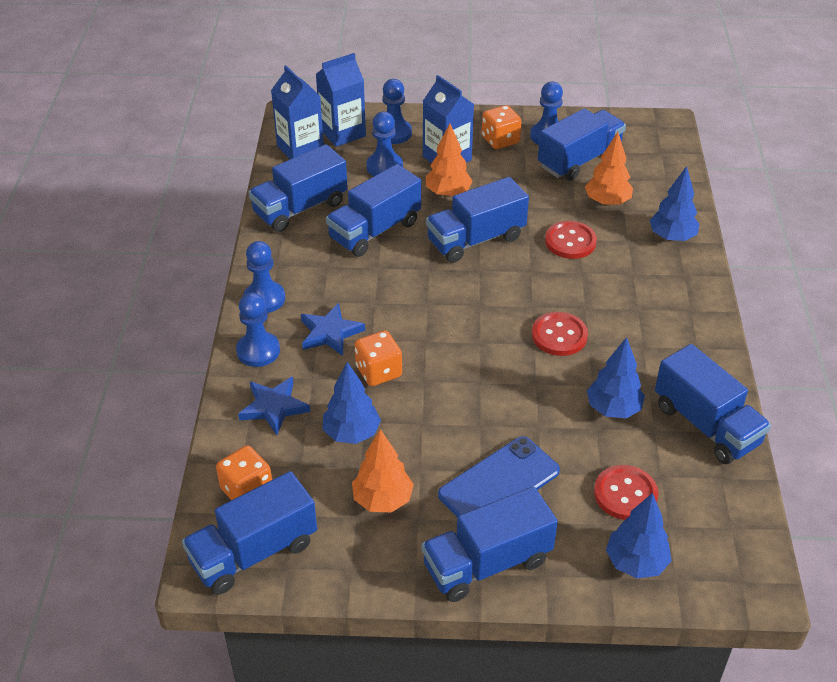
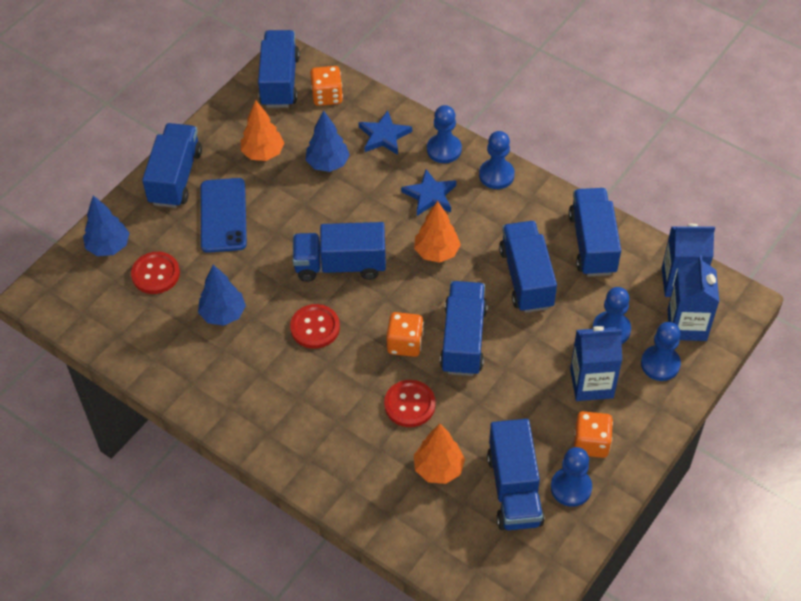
camera: 125 degrees right, 10 degrees up
(378, 371) = (369, 204): orange dice -> orange dice (405, 343)
(448, 193) = (539, 355): orange tree -> orange tree (437, 252)
(671, 237) = (356, 485): blue tree -> none
(706, 425) = (162, 358): blue truck -> blue truck (340, 265)

